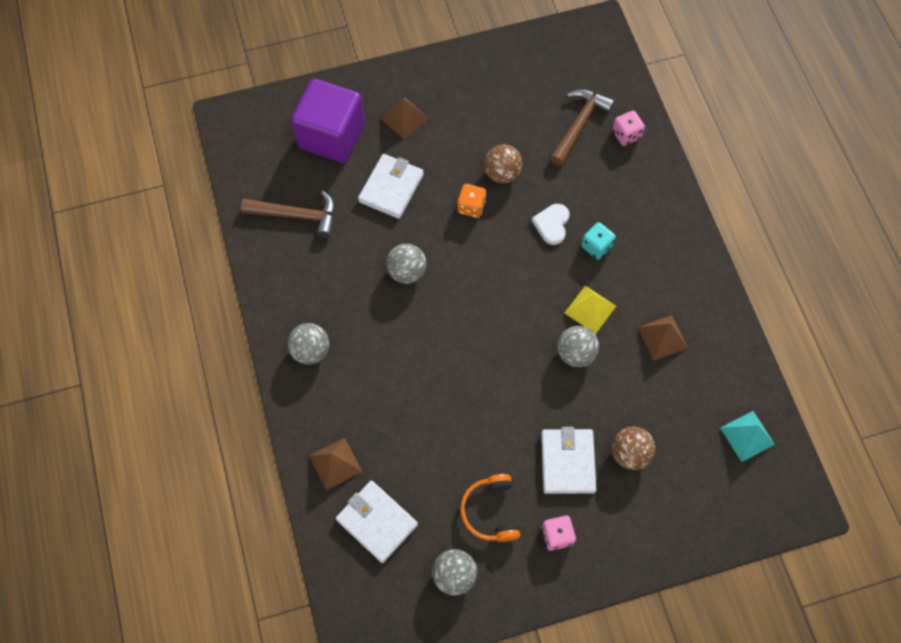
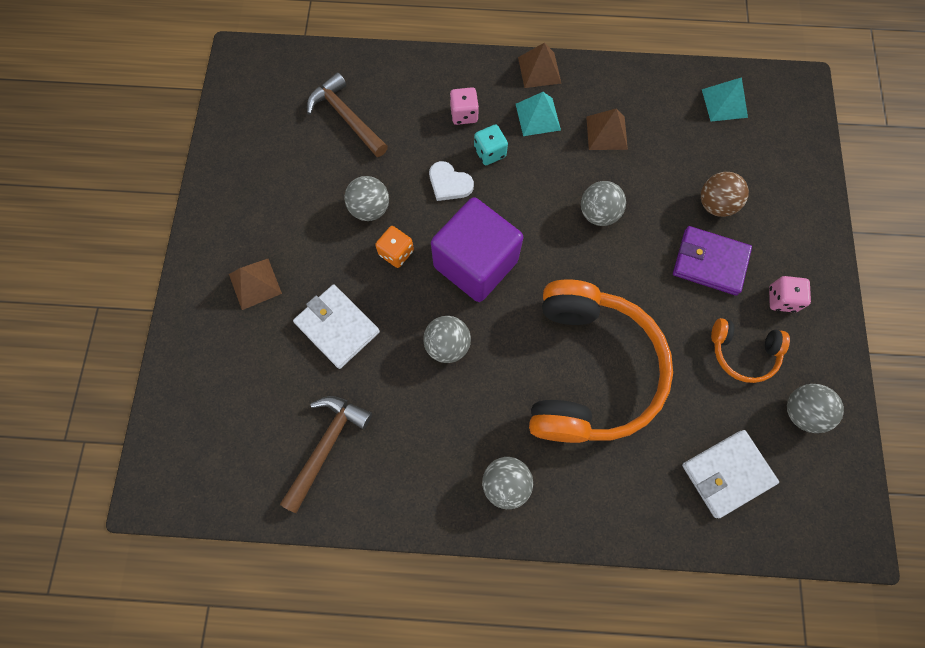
camera: 70 degrees left, 5 degrees up
(331, 136) = (239, 371): purple cube -> purple cube (475, 264)
(335, 463) = (649, 498): brown pyramid -> brown pyramid (539, 70)
(426, 386) = (589, 370): none -> orange headphones
(502, 173) = (370, 209): brown ball -> grey ball
(567, 462) = (709, 262): white wallet -> purple wallet
(590, 309) = (556, 183): yellow pyramid -> none
(626, 135) = (377, 81): pink dice -> pink dice (464, 114)
(651, 274) = (538, 117): none -> turquoise pyramid

